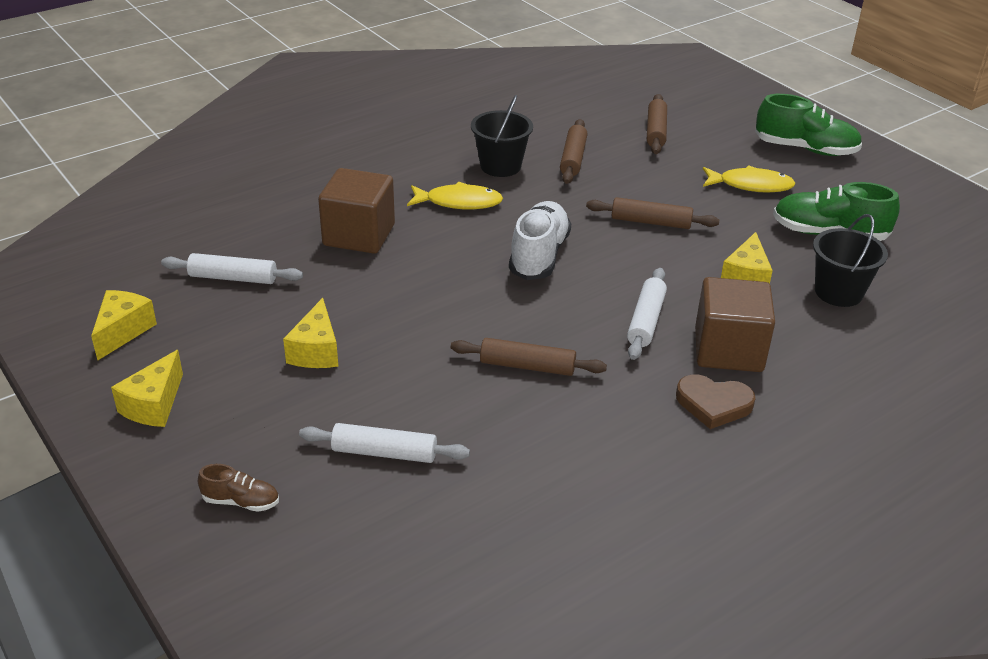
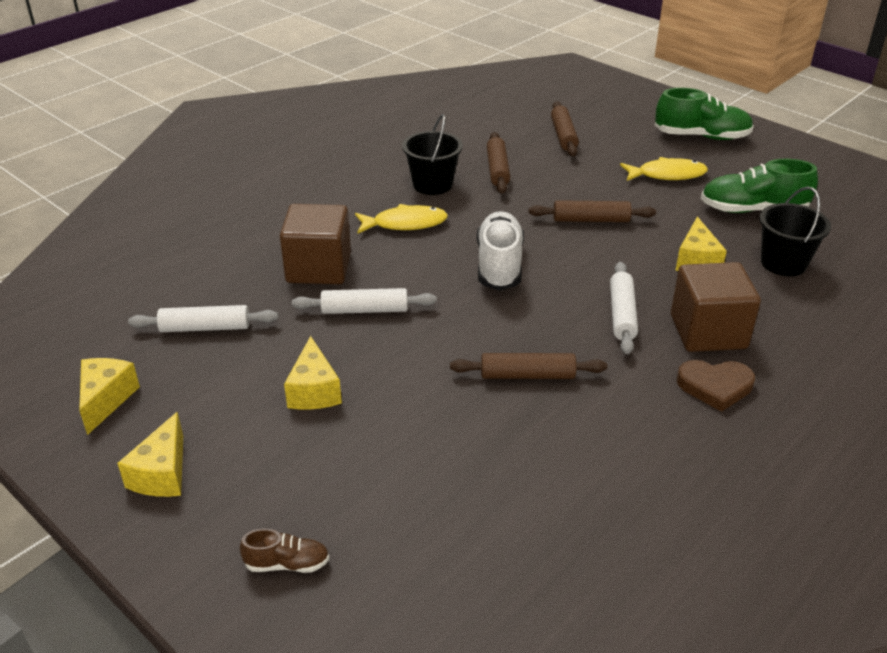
camera: 10 degrees left, 0 degrees up
(384, 452) = (418, 486): white rolling pin -> white rolling pin (364, 310)

